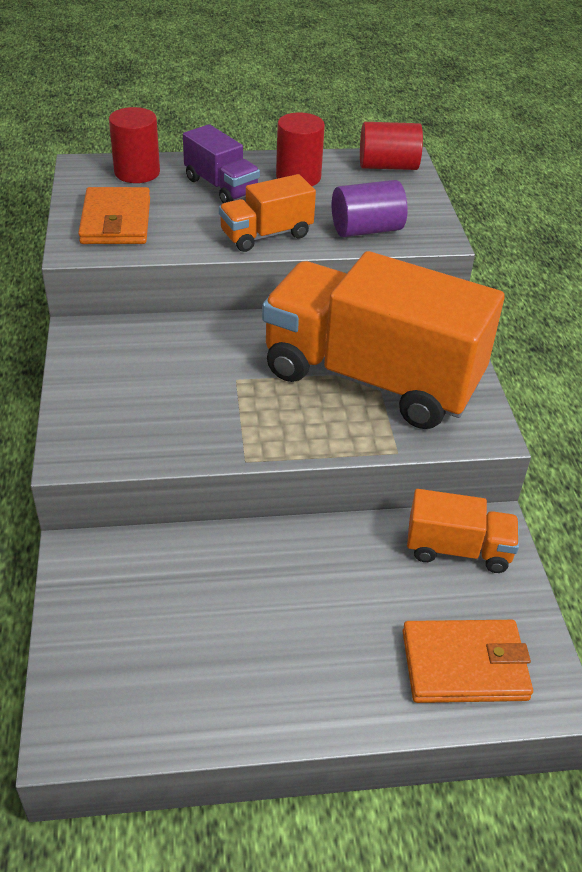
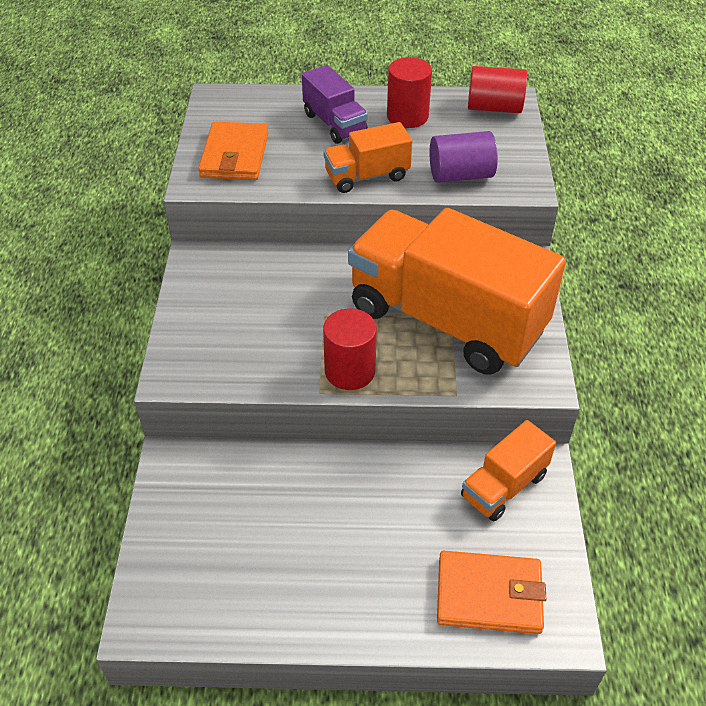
camera: 10 degrees right, 5 degrees up
(137, 172) = (261, 105): red cylinder -> red cylinder (350, 371)
(458, 549) = (503, 486): orange truck -> orange truck turned 120 degrees clockwise

